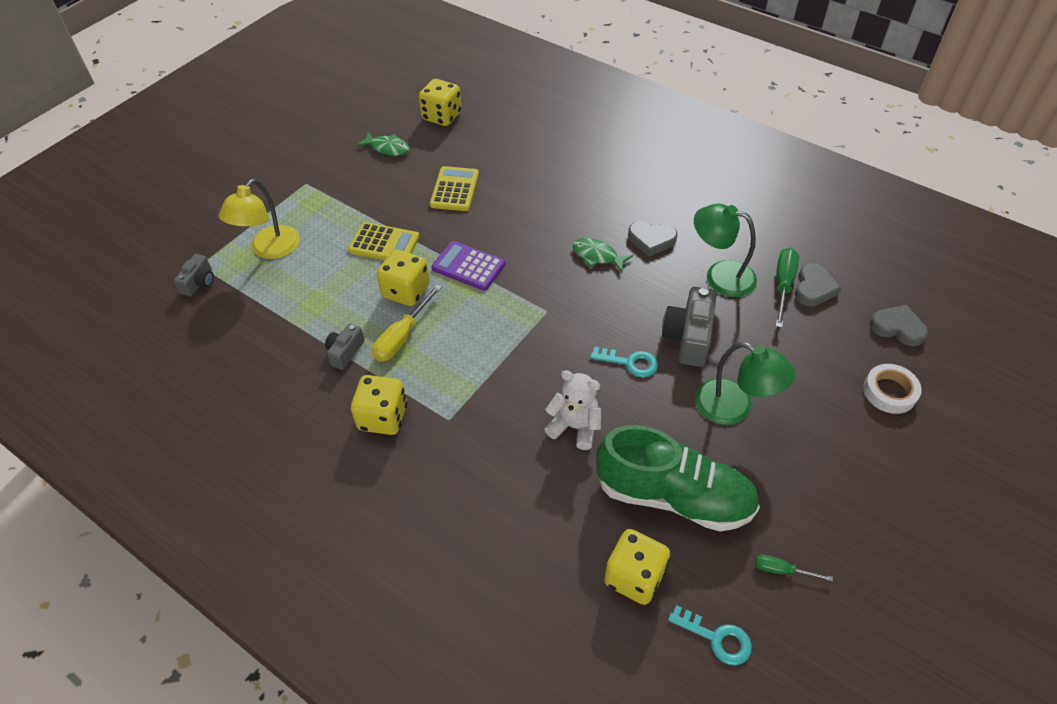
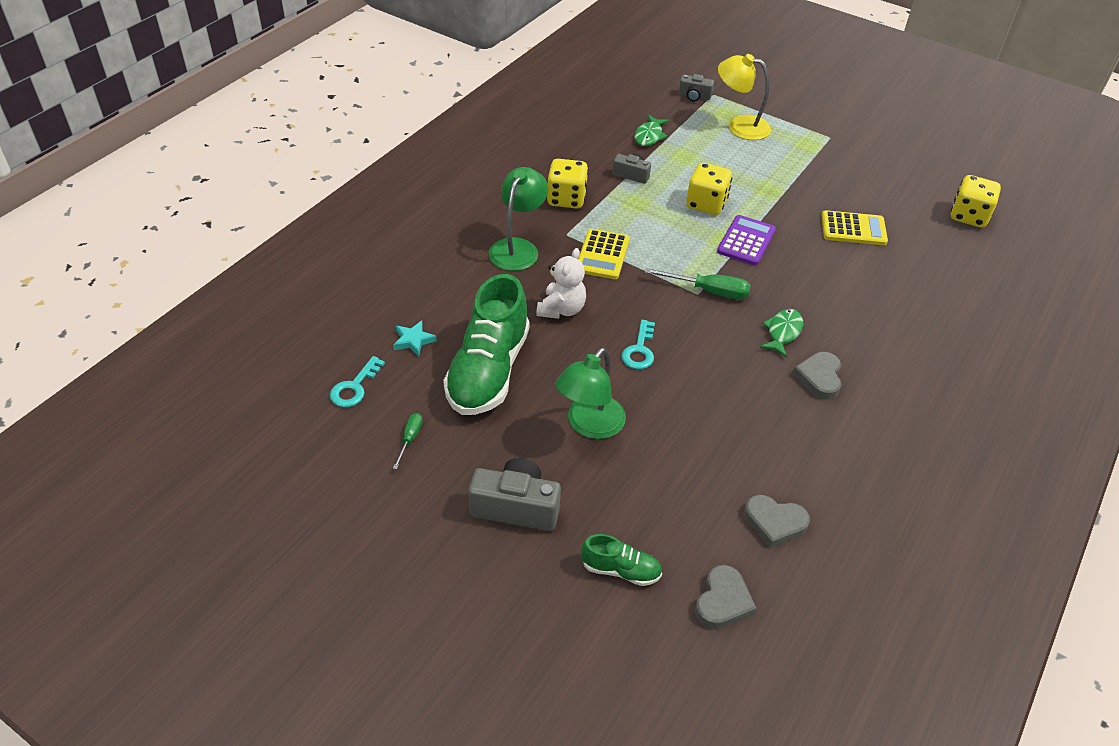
camera: 85 degrees right, 5 degrees down
(384, 244) = (763, 188): yellow calculator -> yellow calculator (602, 255)
(387, 148) = (900, 182): green fish -> green fish (649, 136)
(402, 336) = (653, 205): yellow screwdriver -> none
(634, 577) = (413, 340): yellow dice -> turquoise star
(688, 337) = (678, 397): grey camera -> grey camera (516, 507)
(720, 275) = (776, 434): green lamp -> green lamp (518, 248)
(783, 285) = (773, 492): green screwdriver -> green screwdriver (709, 291)
(889, 392) = (620, 570): white tape -> green shoe

